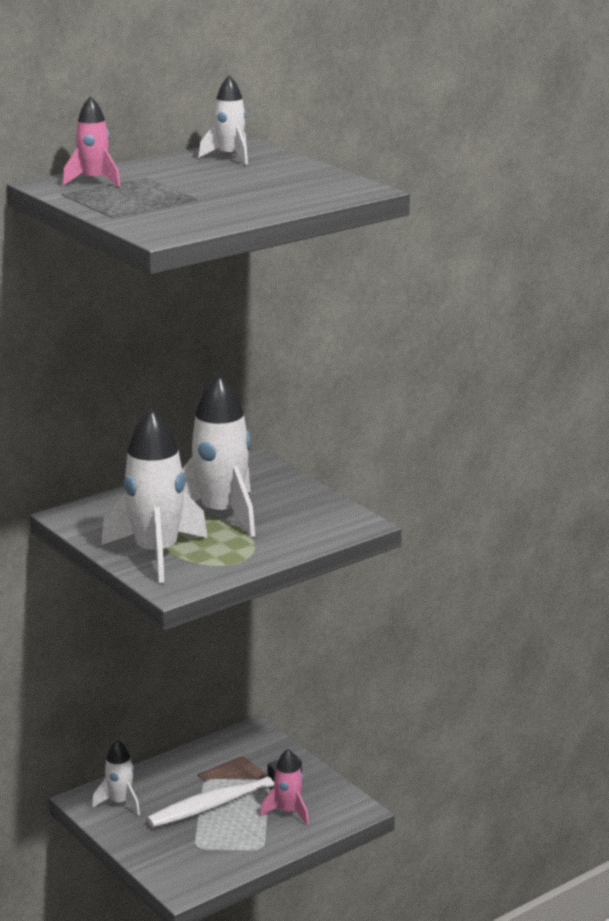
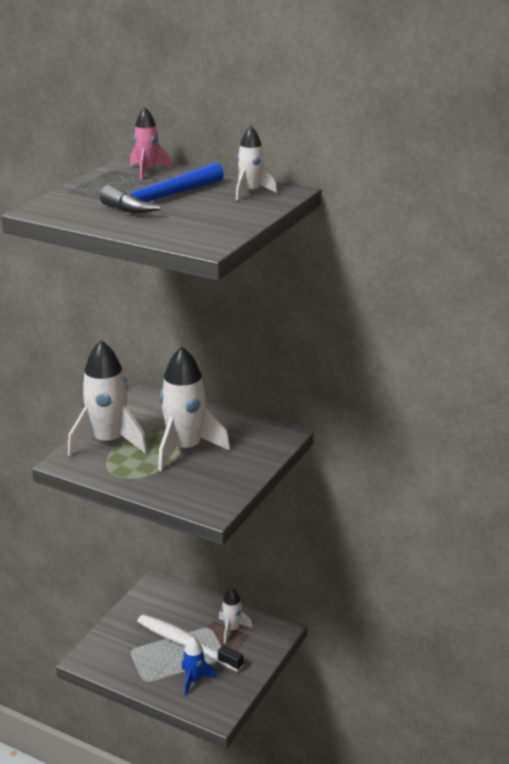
camera: 65 degrees right, 5 degrees up
(120, 802) = (160, 599): white rocket -> white rocket (232, 629)
(202, 187) = (162, 199): none -> blue hammer
(288, 812) = (194, 680): pink rocket -> blue rocket

